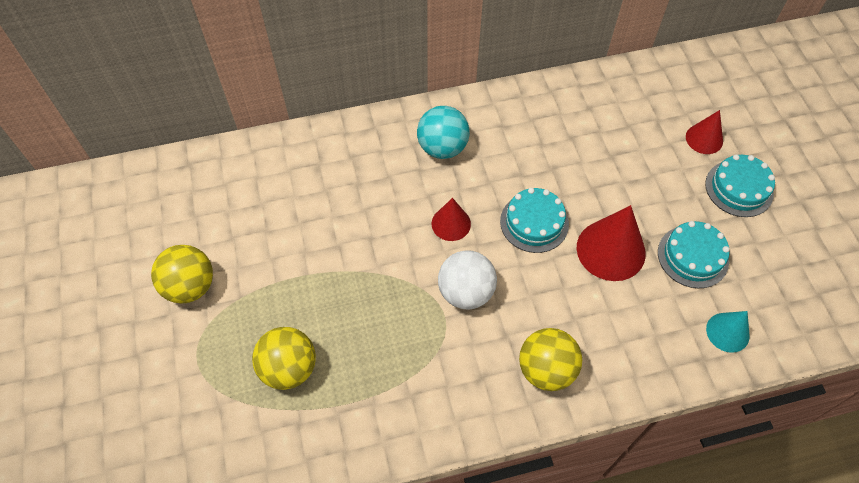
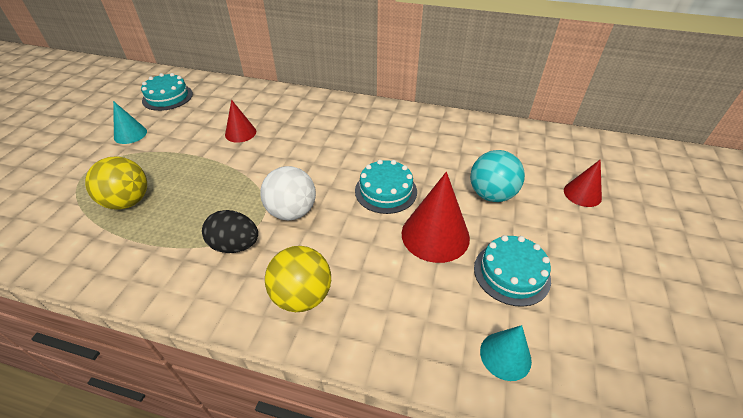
camera: 30 degrees right, 15 degrees down
(190, 286) = (130, 134): yellow ball -> turquoise cone
(442, 148) = (358, 125): turquoise ball -> turquoise ball (491, 194)
(445, 355) = (235, 245): none -> black egg
(451, 223) = (322, 167): red cone -> red cone (240, 133)
(739, 188) = (596, 241): turquoise cake -> turquoise cake (167, 97)

